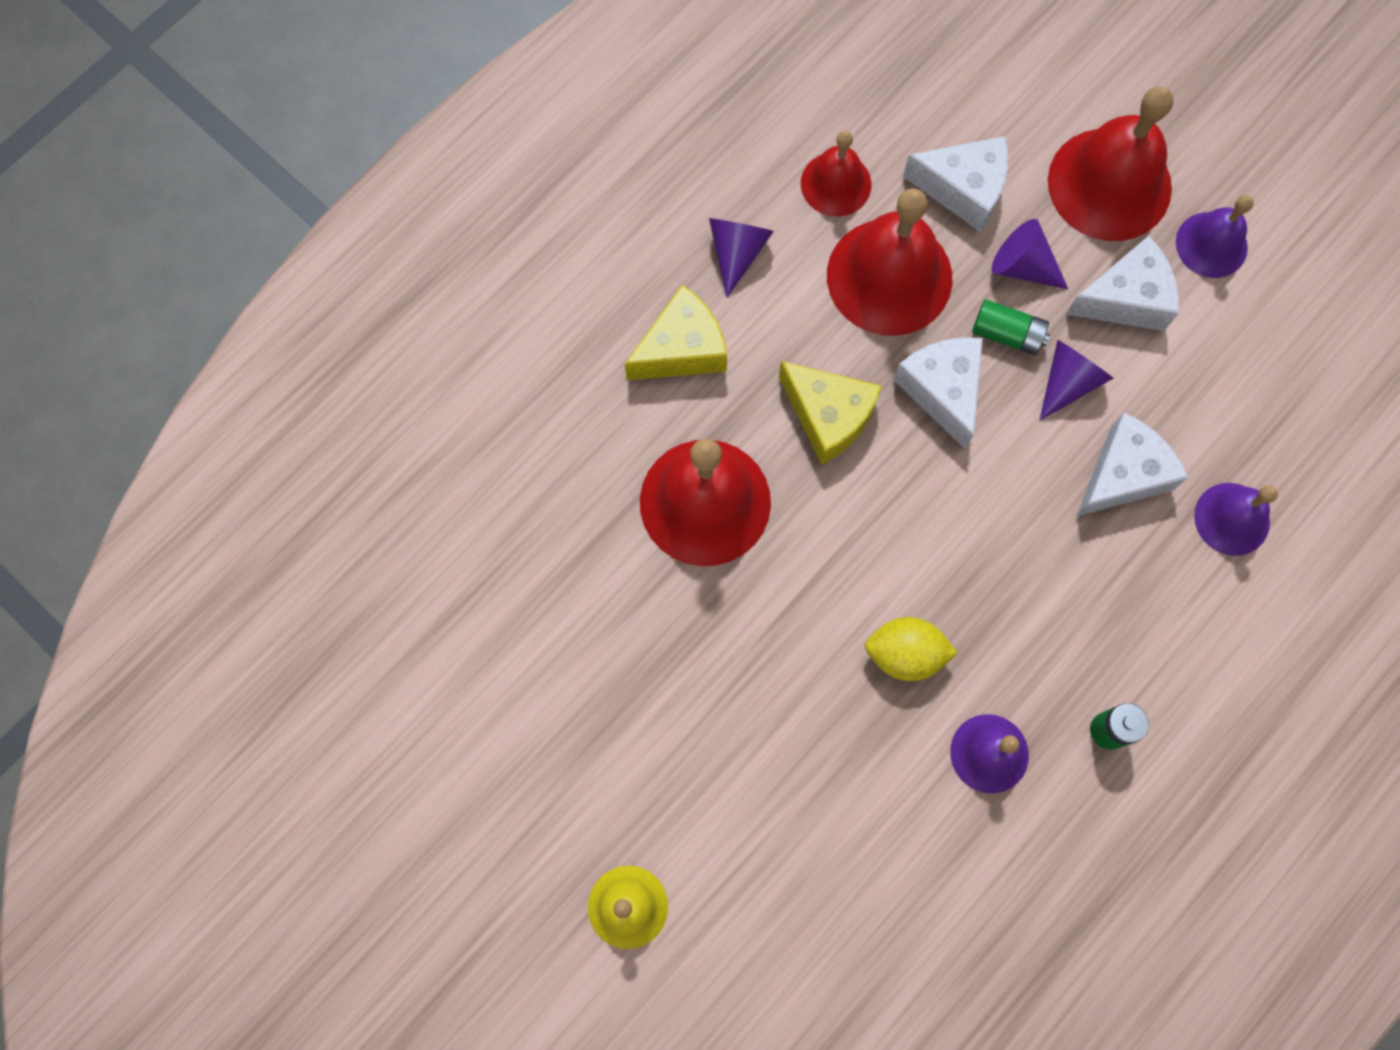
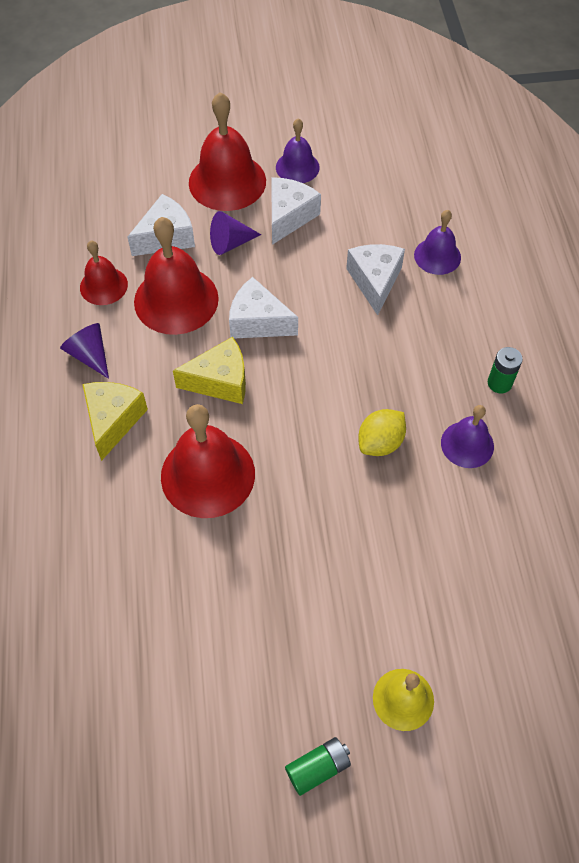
camera: 50 degrees left, 15 degrees down
(1007, 334) = (257, 274): green battery -> green battery (318, 768)
(1068, 381) = (306, 268): purple cone -> none

